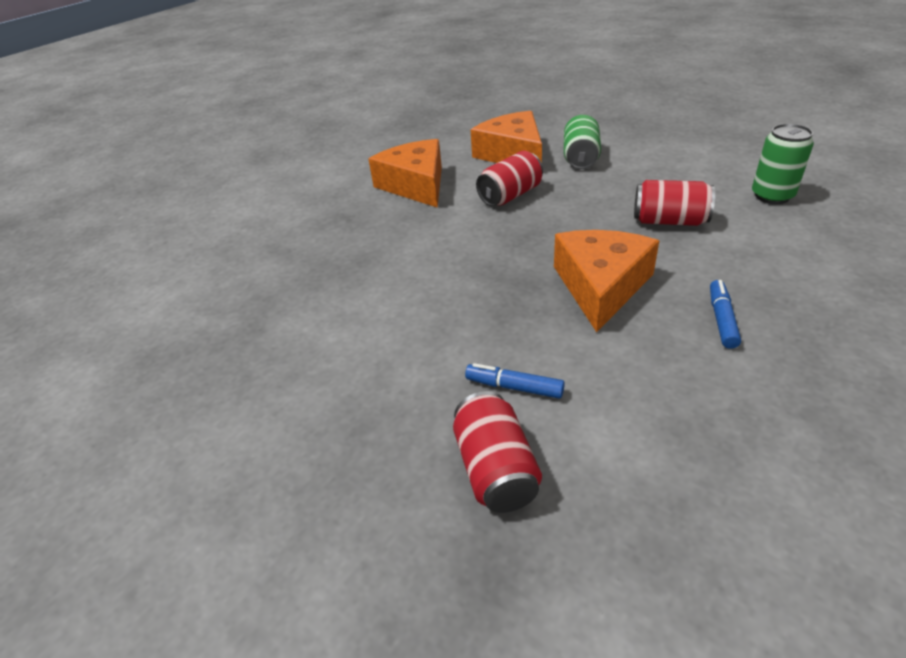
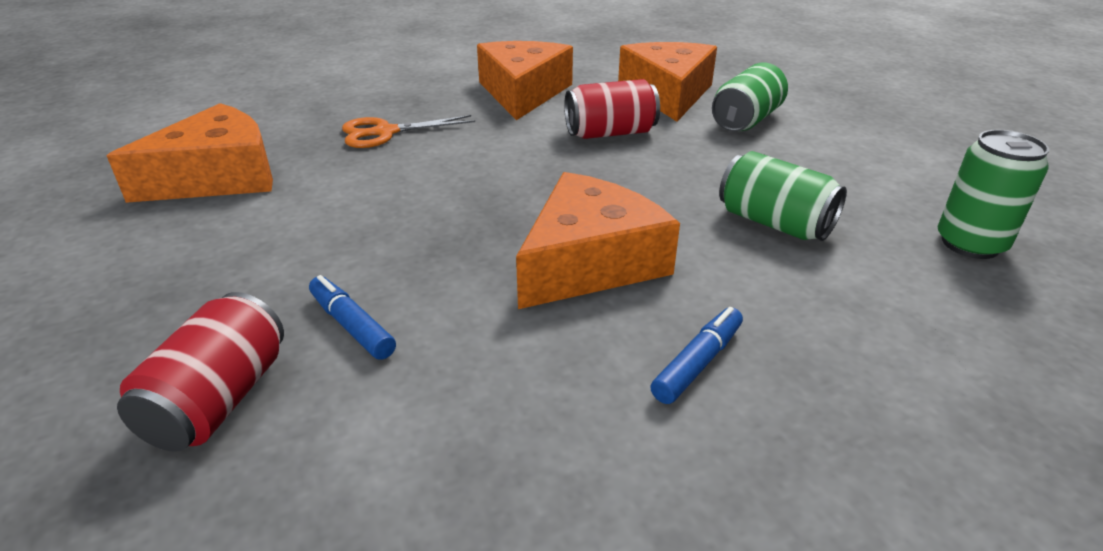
camera: 25 degrees right, 5 degrees down
(274, 331) = (218, 177): none -> orange cheese
(356, 250) = (385, 132): none -> orange scissors
(669, 221) = (774, 223): red can -> green can

